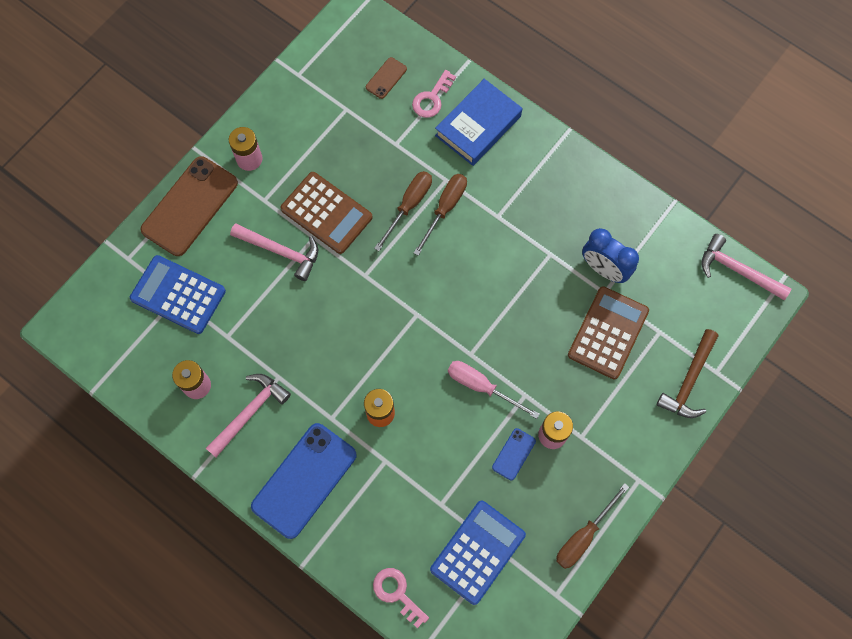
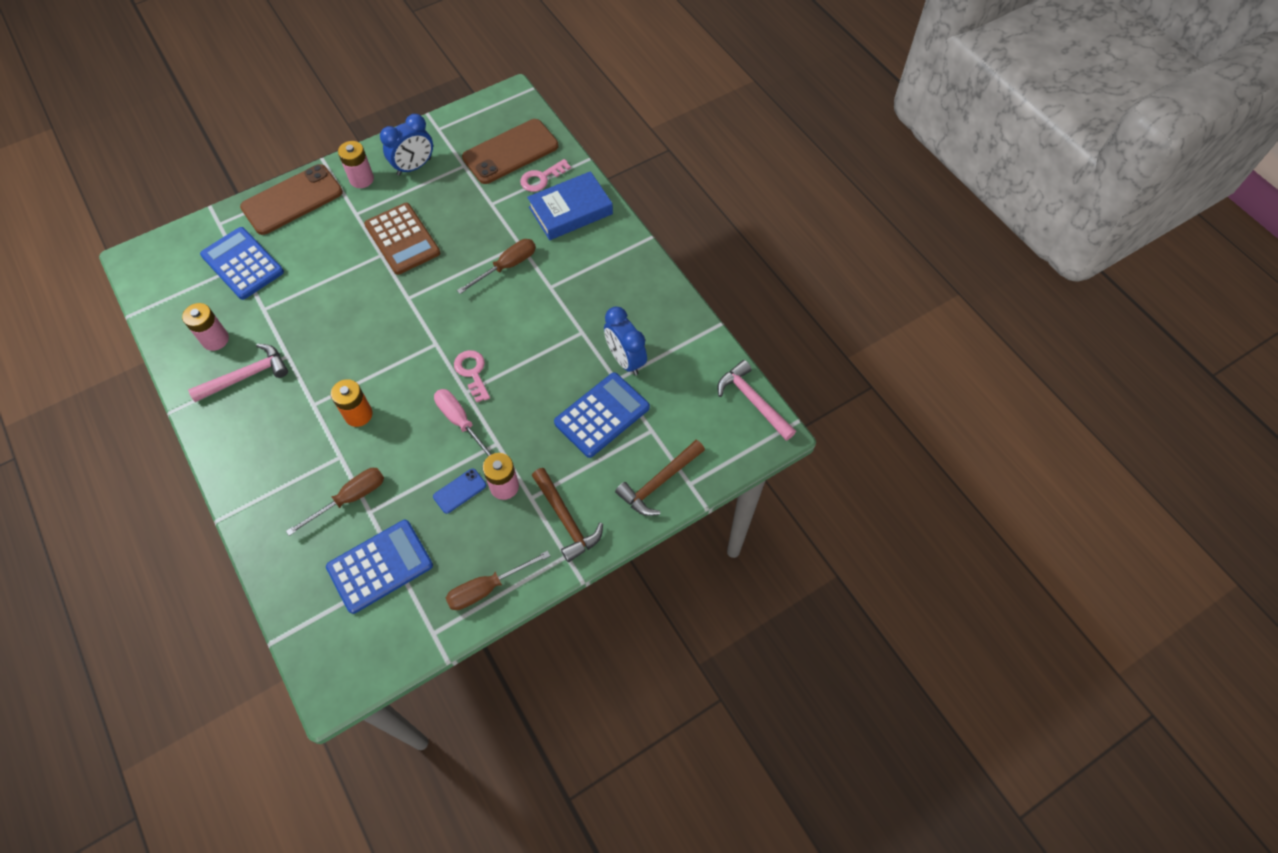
camera: 20 degrees right, 10 degrees down
(281, 251) = (347, 257): pink hammer -> none
(296, 127) = (414, 167): none -> blue clock
(304, 480) = (260, 448): blue phone -> none
(386, 78) = (510, 152): brown phone -> brown phone, size x2.21
(397, 593) = (286, 576): pink key -> pink key (472, 372)
(409, 206) = (476, 255): brown screwdriver -> brown screwdriver (350, 499)
(608, 333) = (602, 415): brown calculator -> blue calculator
(622, 446) = (566, 519): none -> brown hammer

